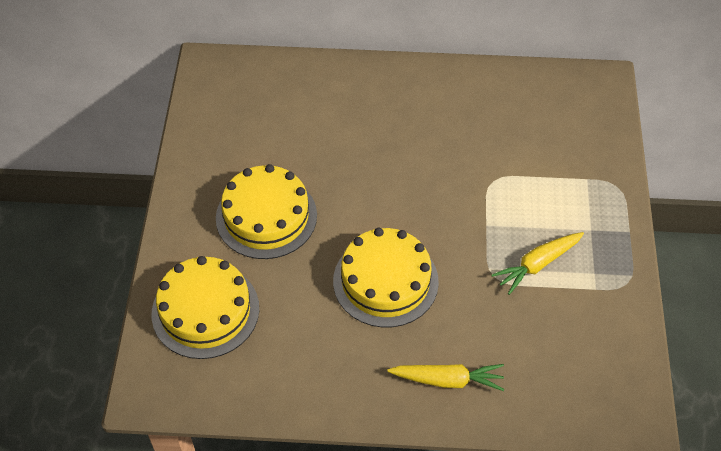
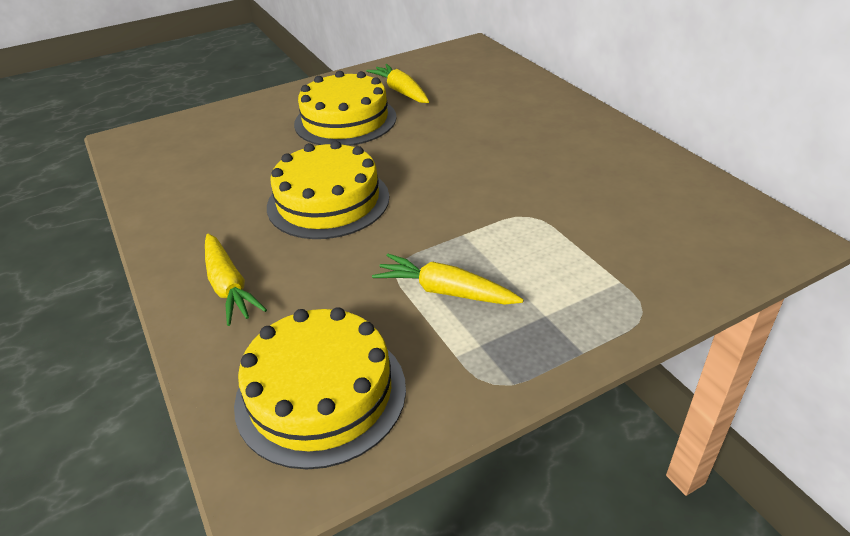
camera: 60 degrees right, 15 degrees down
(205, 311) = (222, 132): yellow cake -> yellow cake (321, 394)
(250, 156) = (401, 92): none -> yellow carrot

